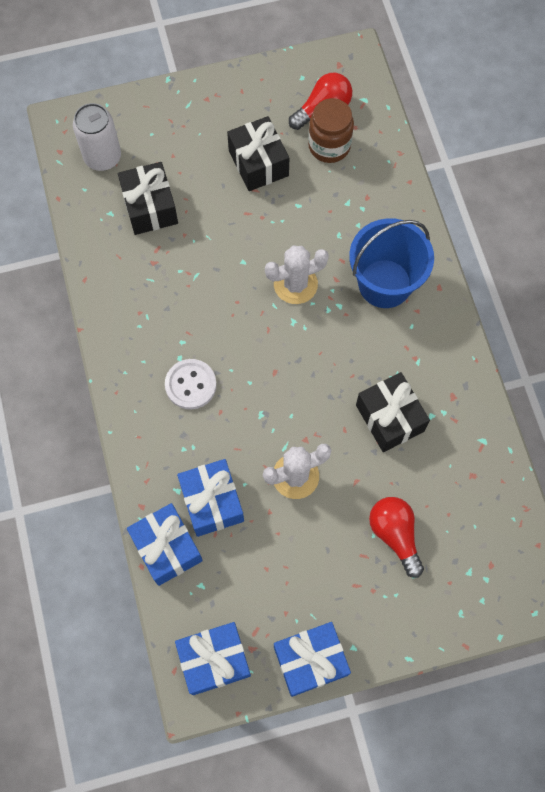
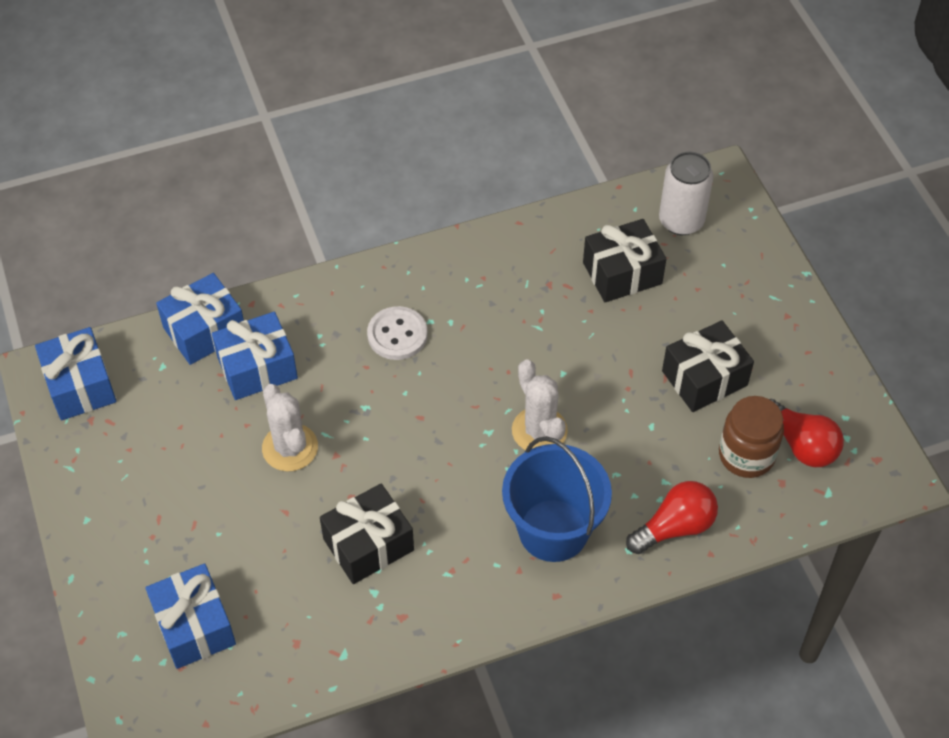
camera: 85 degrees right, 15 degrees down
(310, 661) = (74, 477): blue gift -> blue gift (194, 626)
(395, 535) = (219, 557): red light bulb -> red light bulb (675, 527)

